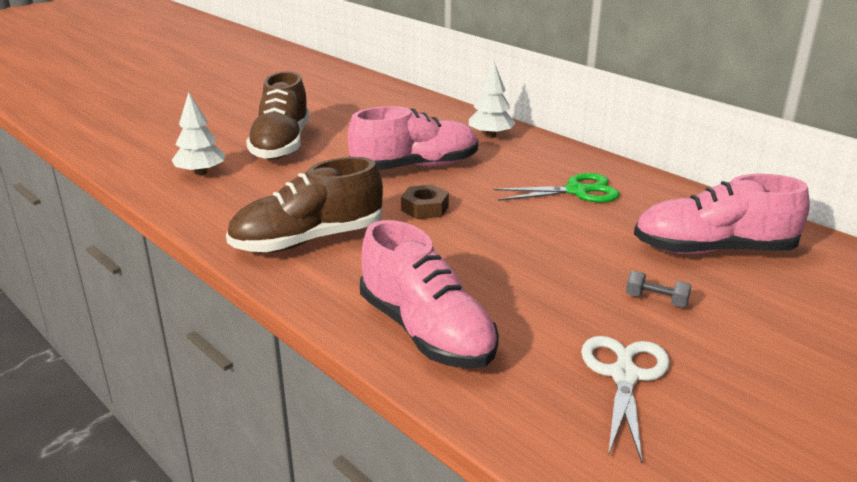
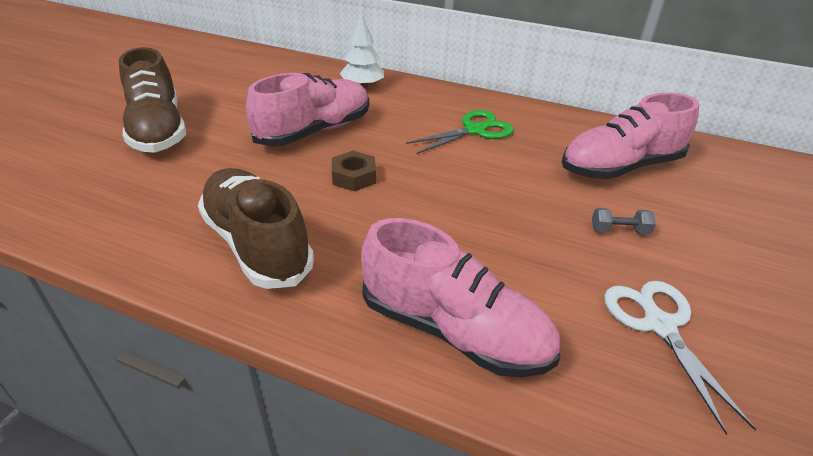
camera: 25 degrees left, 10 degrees up
(200, 173) = (79, 182): white tree -> none
(308, 240) = (257, 244): brown shoe -> brown shoe turned 105 degrees clockwise

